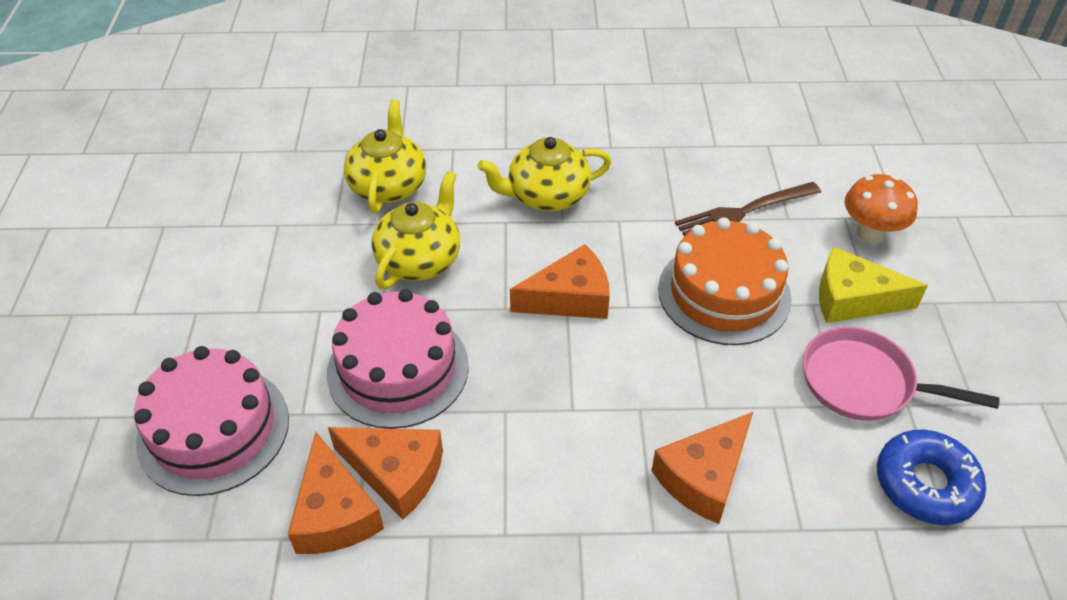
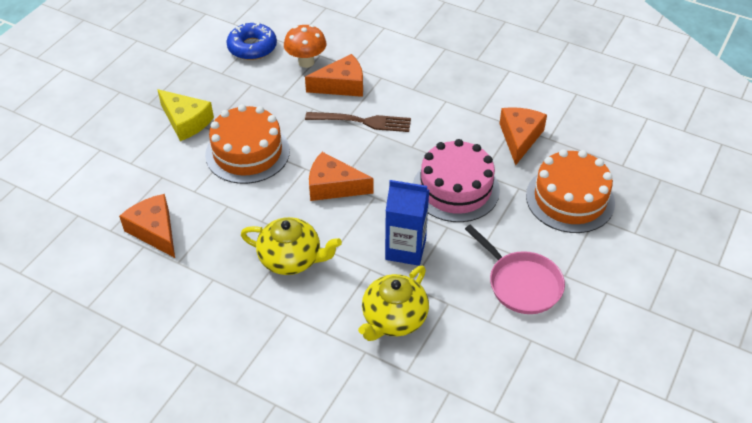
camera: 150 degrees left, 0 degrees up
(213, 429) = (570, 199): pink cake -> orange cake
(396, 473) = (482, 142): orange cheese -> orange cheese (155, 231)
(420, 260) = (405, 249): yellow teapot -> blue carton
(743, 212) = (182, 192): brown fork -> brown fork (362, 121)
(864, 383) = (229, 87): pink pan -> pink pan (521, 283)
(870, 234) = (130, 148): orange mushroom -> orange mushroom (306, 62)

